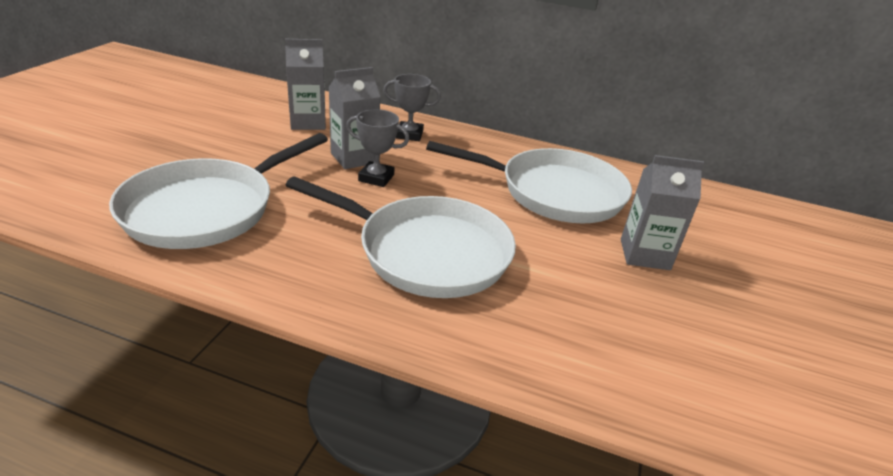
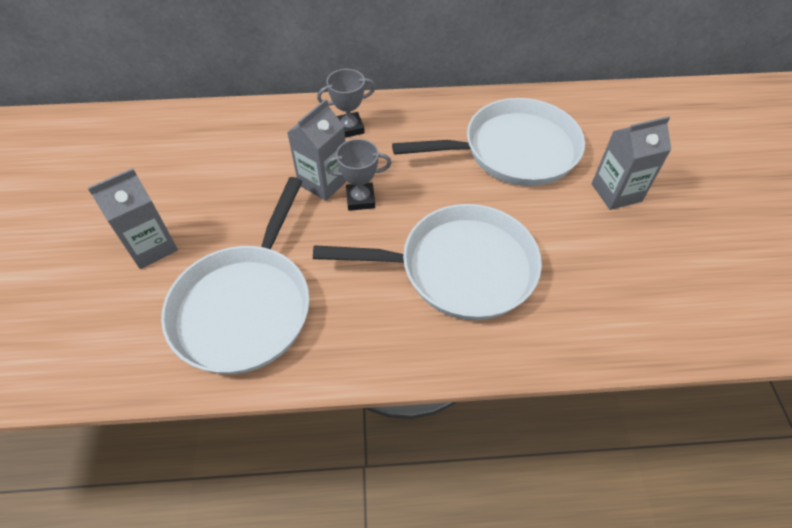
camera: 20 degrees left, 20 degrees up
(308, 122) = (246, 152): grey carton -> grey carton (152, 246)

